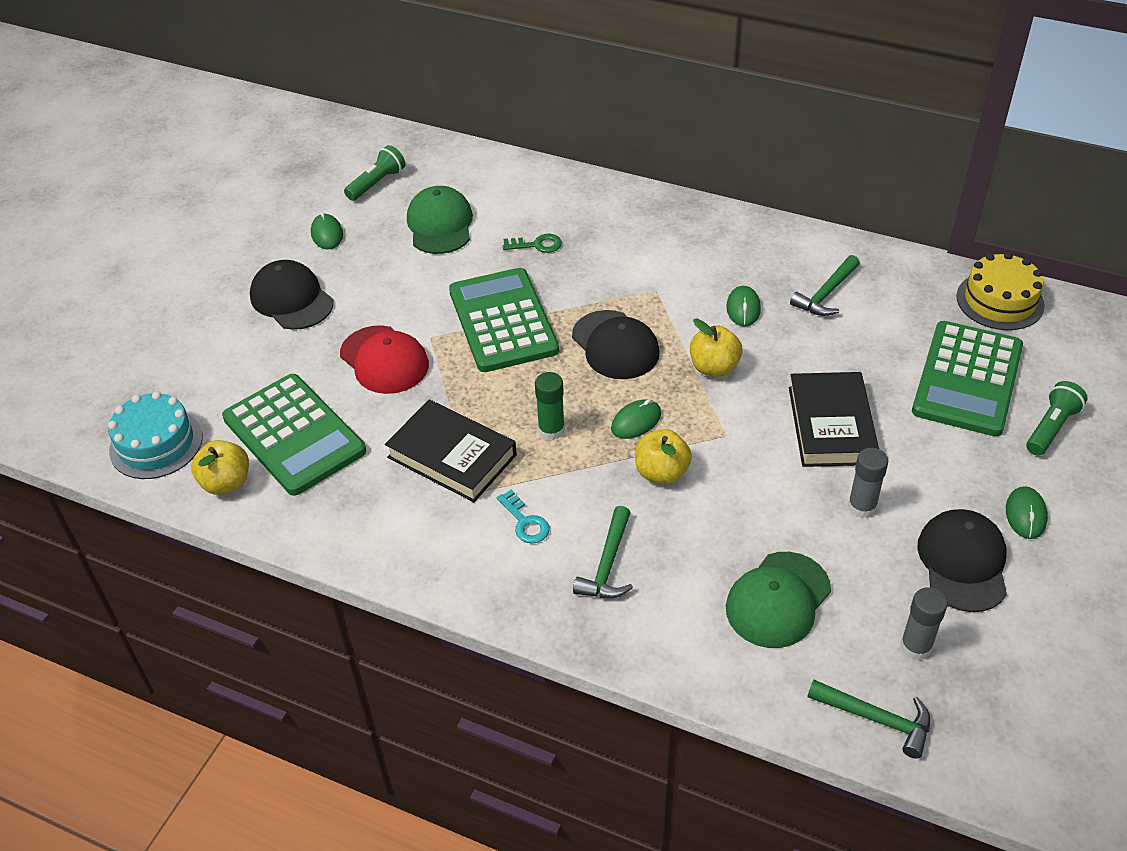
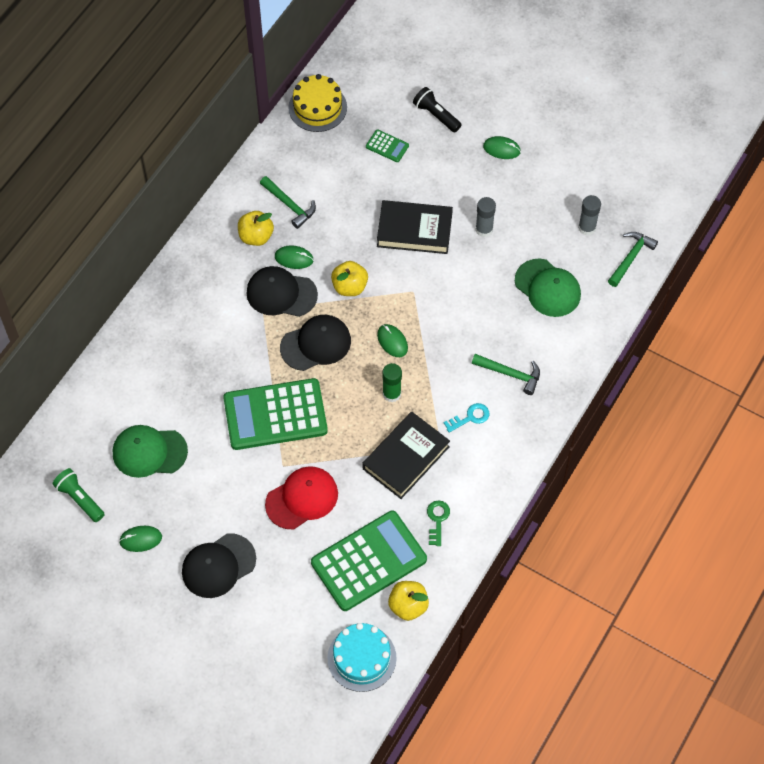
camera: 85 degrees left, 15 degrees up
(537, 245) = (192, 383): green key -> green key (437, 520)
(661, 472) = (440, 333): yellow apple -> yellow apple (256, 236)
(963, 562) = (532, 189): black cap -> black cap (281, 293)
(967, 379) = (387, 146): green calculator -> green calculator, size x0.42
(1051, 428) = (436, 115): green flashlight -> black flashlight

